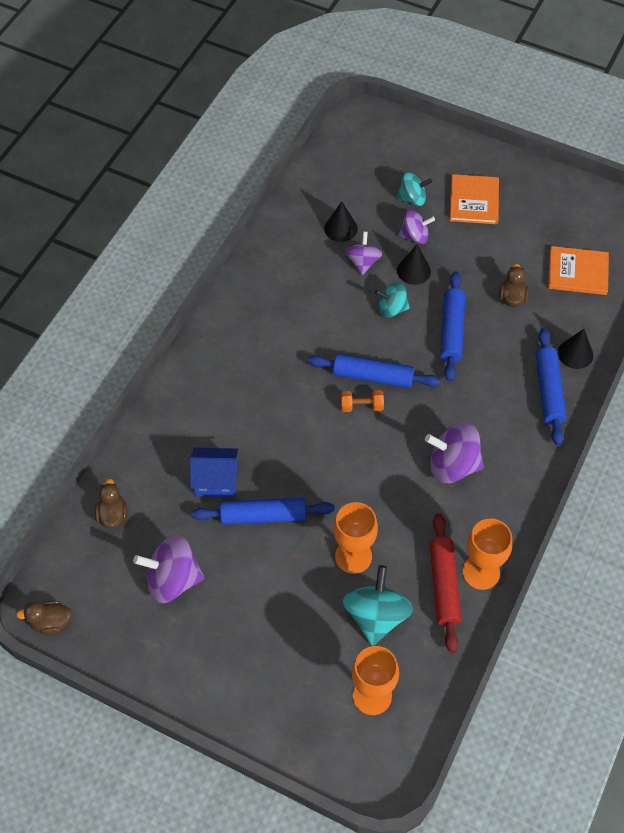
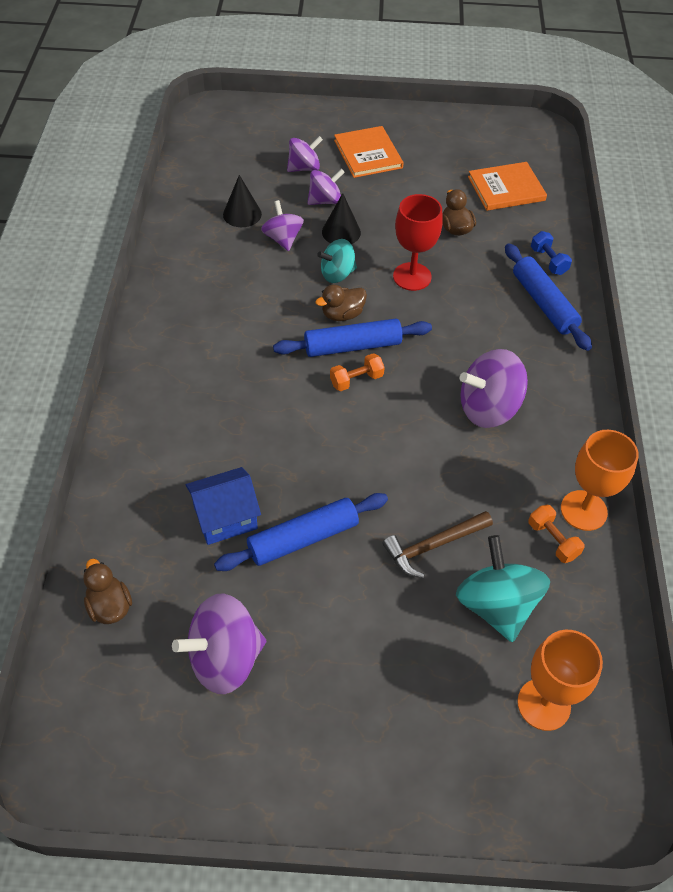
camera: 25 degrees left, 5 degrees down
(50, 622) = (80, 782): brown duck -> brown duck (342, 314)
(353, 556) = (433, 546): orange goblet -> brown hammer
(412, 199) = (304, 168): turquoise spinning top -> purple spinning top
(444, 585) = (552, 540): red rolling pin -> orange dumbbell
(451, 331) = (412, 276): blue rolling pin -> red goblet
(575, 354) = (548, 261): black cone -> blue dumbbell

